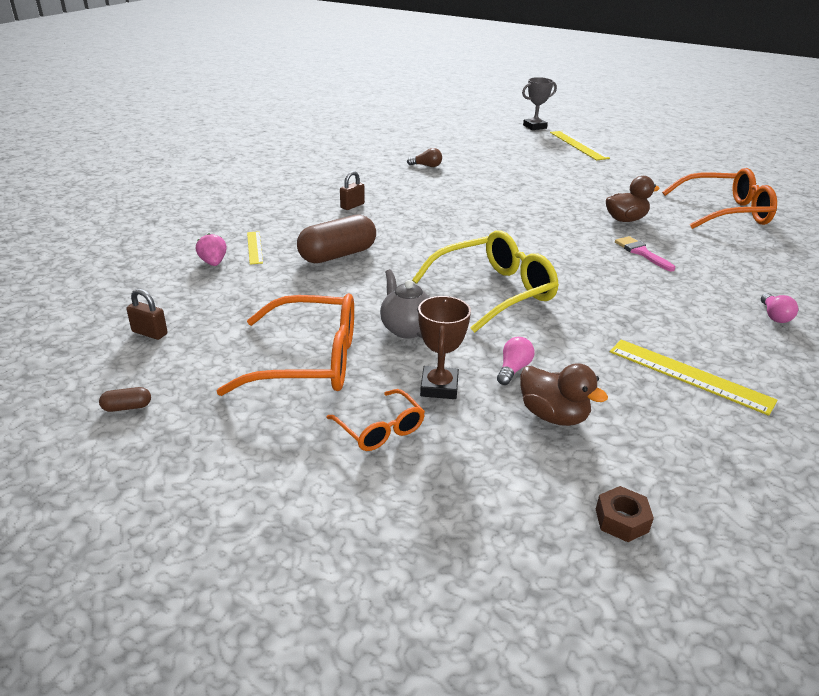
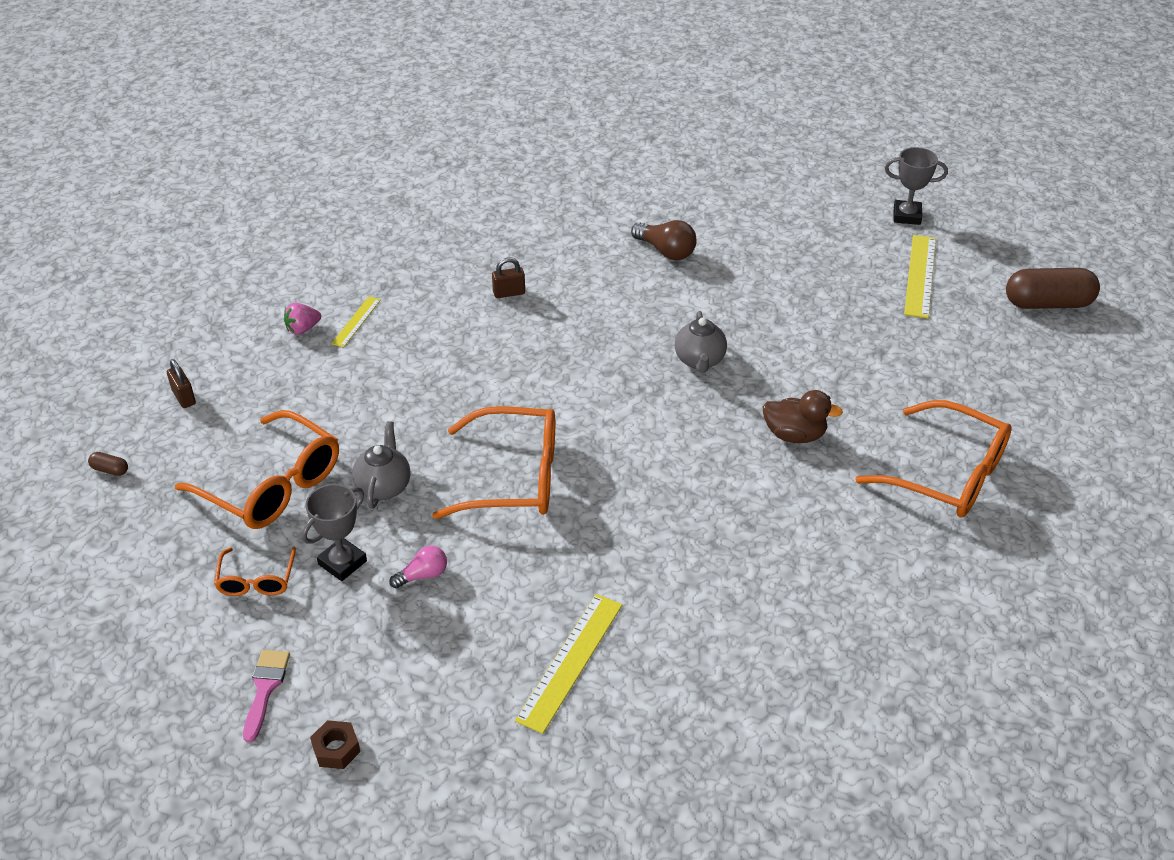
camera: 35 degrees right, 10 degrees up
(213, 263) = (303, 329): pink strawberry -> pink strawberry turned 135 degrees counterclockwise
(337, 255) = (420, 363): brown capsule -> brown capsule (1047, 303)
(426, 166) = (666, 251): brown light bulb -> brown light bulb, size x1.56
(439, 387) = (342, 562): brown trophy -> grey trophy
(493, 292) = (512, 477): yellow glasses -> orange glasses
(521, 204) = (699, 361): none -> grey teapot
(553, 415) = (399, 637): brown duck -> none
(641, 252) = (741, 492): pink brush -> pink brush (265, 688)
(689, 375) = (570, 661): yellow ruler -> yellow ruler turned 45 degrees clockwise
(774, 316) = (764, 642): pink light bulb -> none

